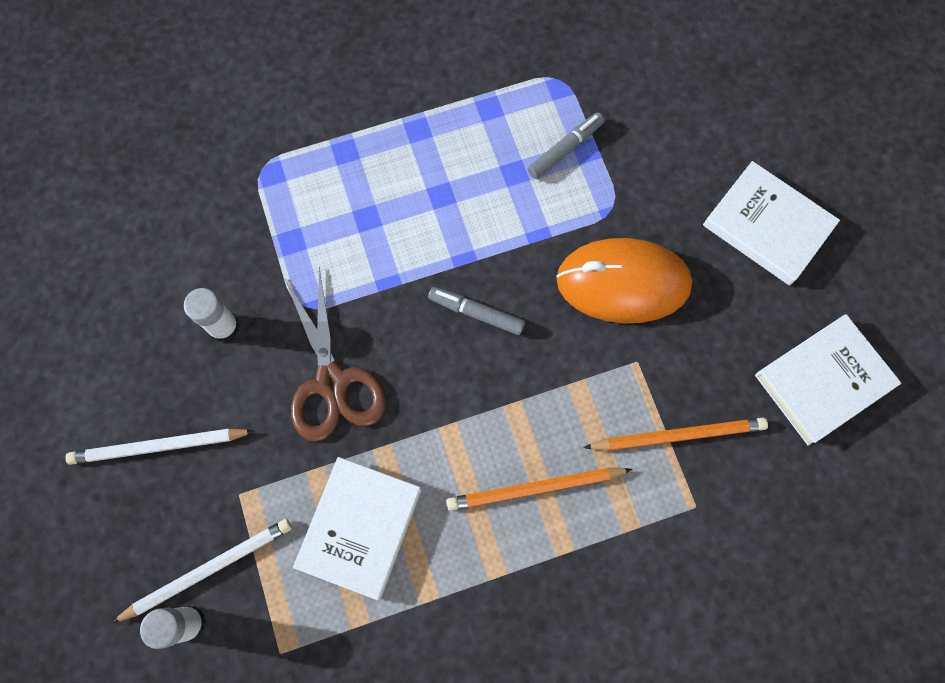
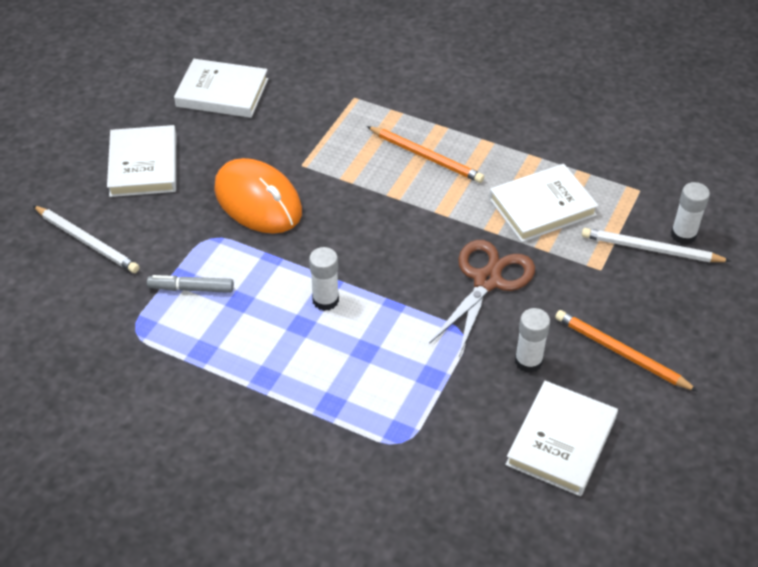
camera: 135 degrees left, 25 degrees down
(138, 274) = (561, 441): none -> white book
(159, 447) = (632, 327): white pencil -> white pencil (87, 241)
(448, 235) = (325, 300): none -> white glue stick
(476, 313) = (359, 249): grey marker -> none
(678, 435) = (324, 125): orange pencil -> orange pencil (621, 353)

